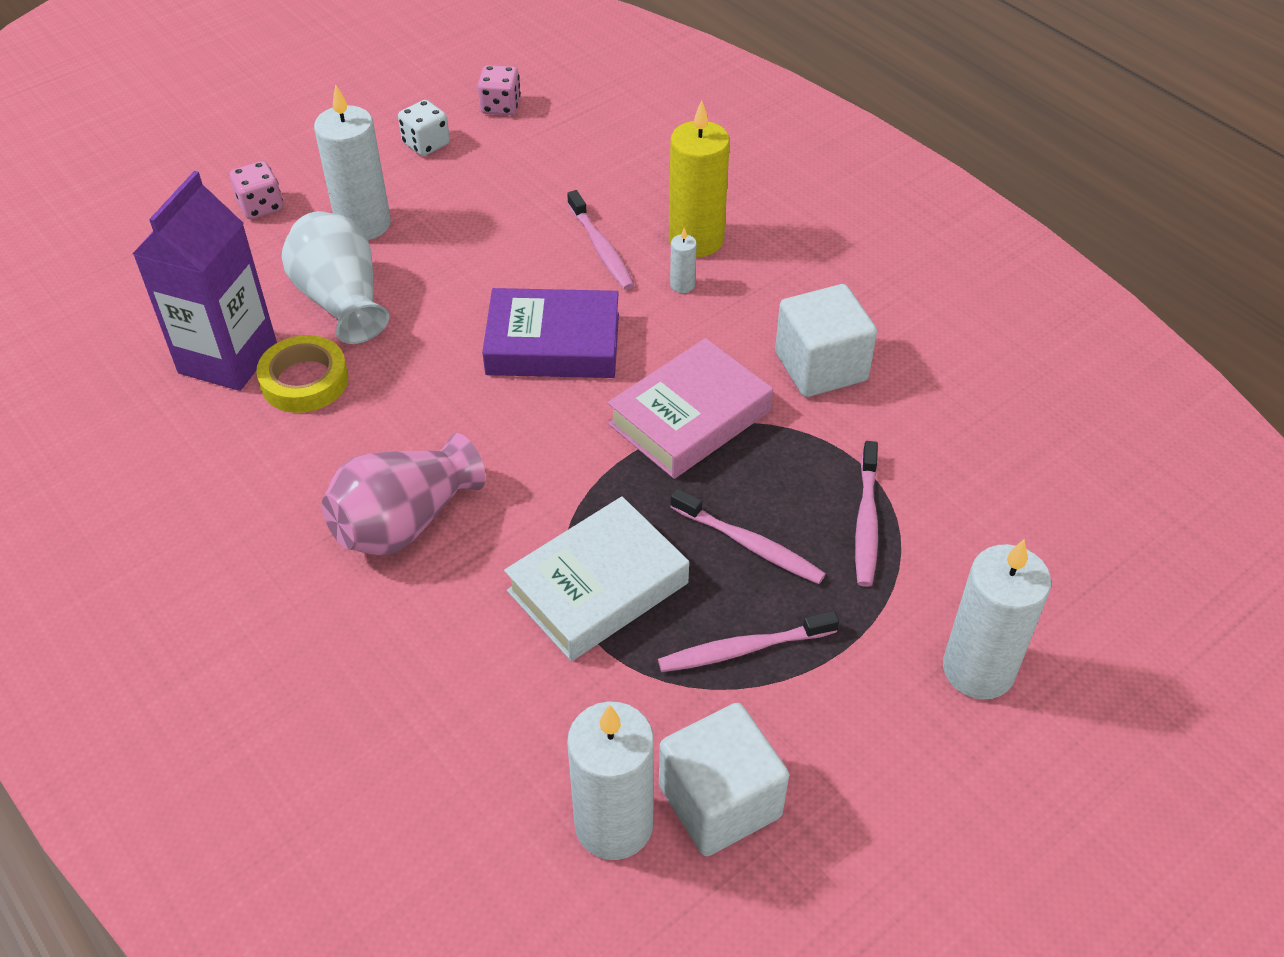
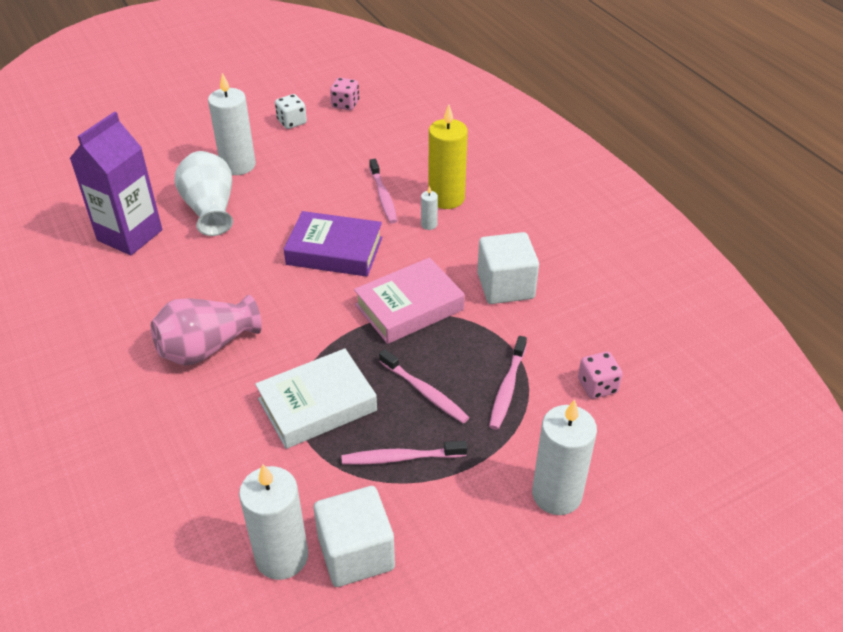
camera: 10 degrees right, 5 degrees down
(261, 206) = (178, 148): pink dice -> pink dice (597, 386)
(304, 380) = (172, 254): yellow tape -> none

